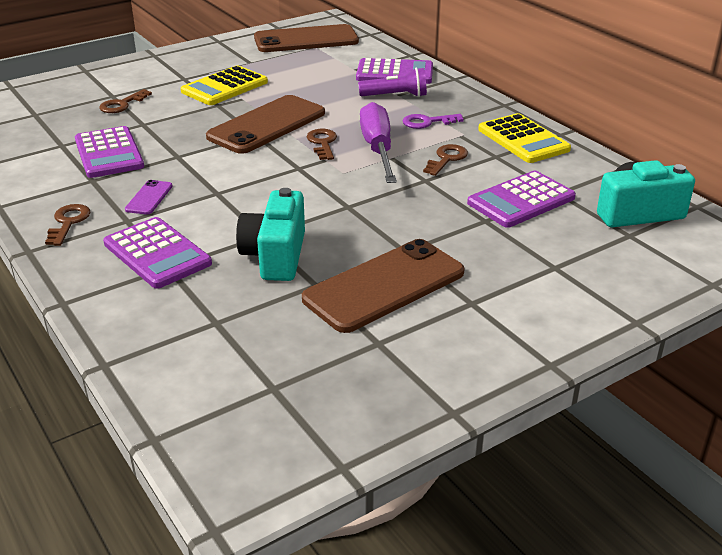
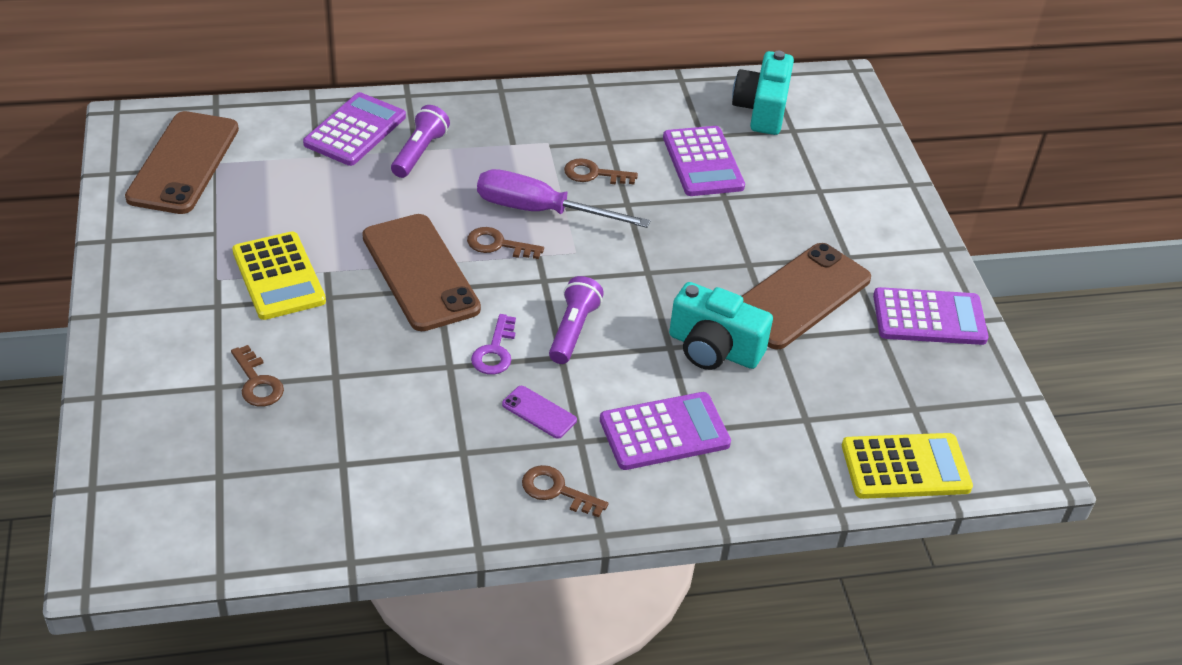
camera: 70 degrees left, 10 degrees up
(109, 153) = (400, 424): purple calculator -> purple calculator (929, 318)
(250, 191) = (573, 330): none -> purple flashlight
(384, 286) = (799, 296): brown phone -> brown phone turned 60 degrees clockwise
(427, 122) = (503, 155): purple key -> purple key (495, 351)
(447, 159) = (593, 174): brown key -> brown key turned 45 degrees counterclockwise
(523, 139) = (587, 111): yellow calculator -> yellow calculator (905, 467)

